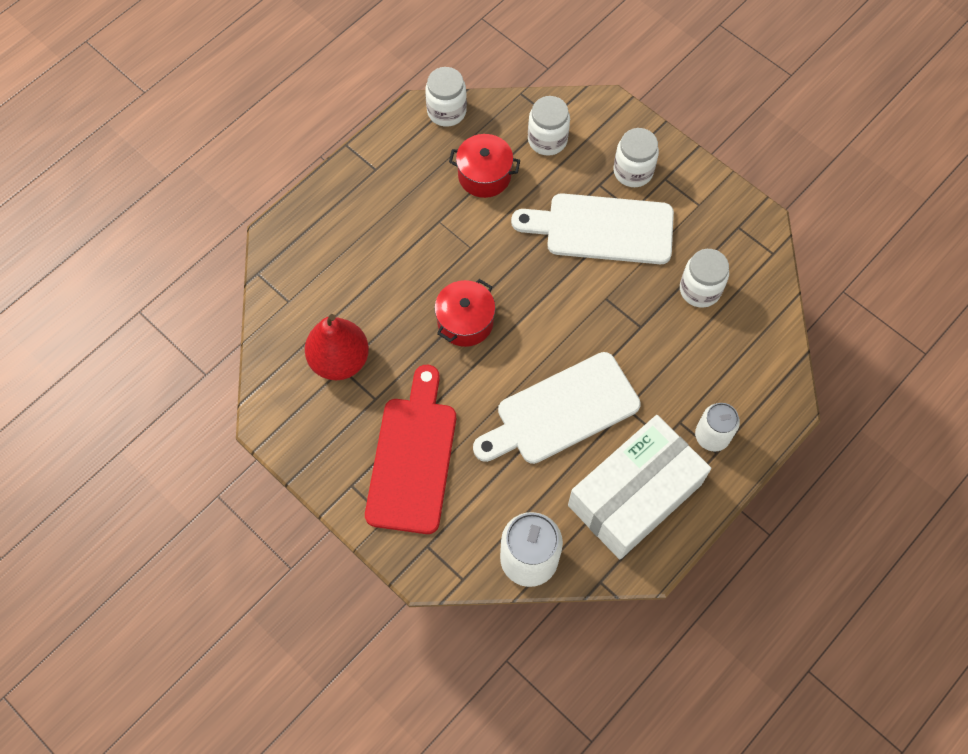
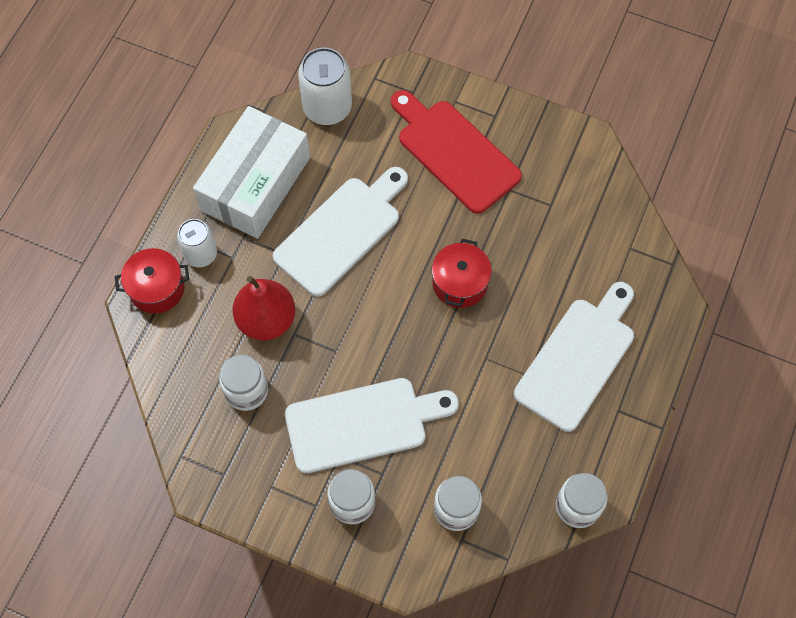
camera: 160 degrees right, 0 degrees up
(339, 360) = (556, 211): red pear -> red pear (266, 320)
(388, 220) = (578, 359): none -> white cutting board
(412, 458) = (454, 152): red cutting board -> red cutting board turned 150 degrees clockwise
(484, 175) = (505, 442): red pot -> red pot (157, 288)

